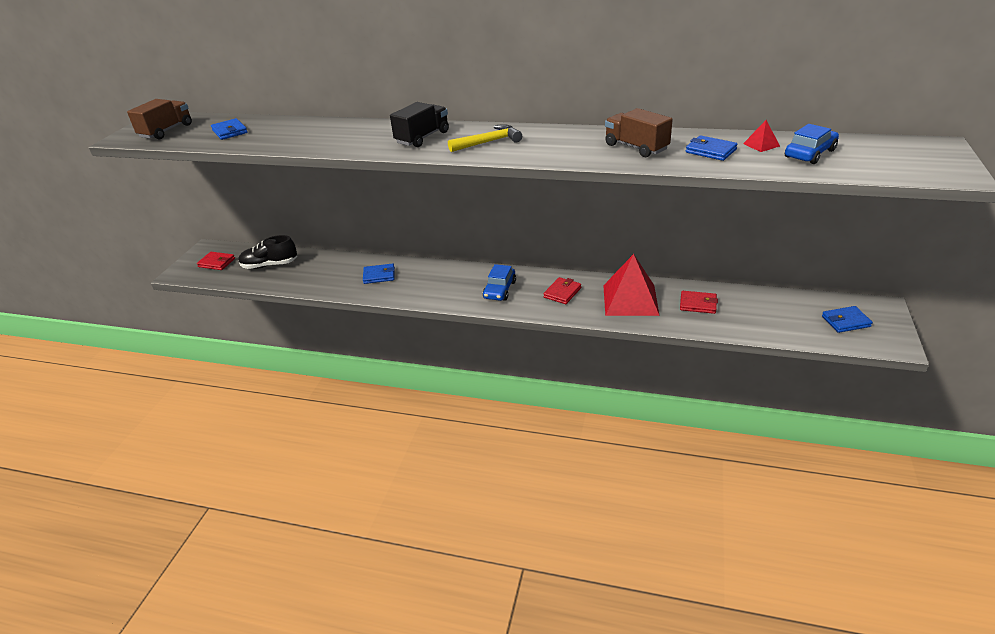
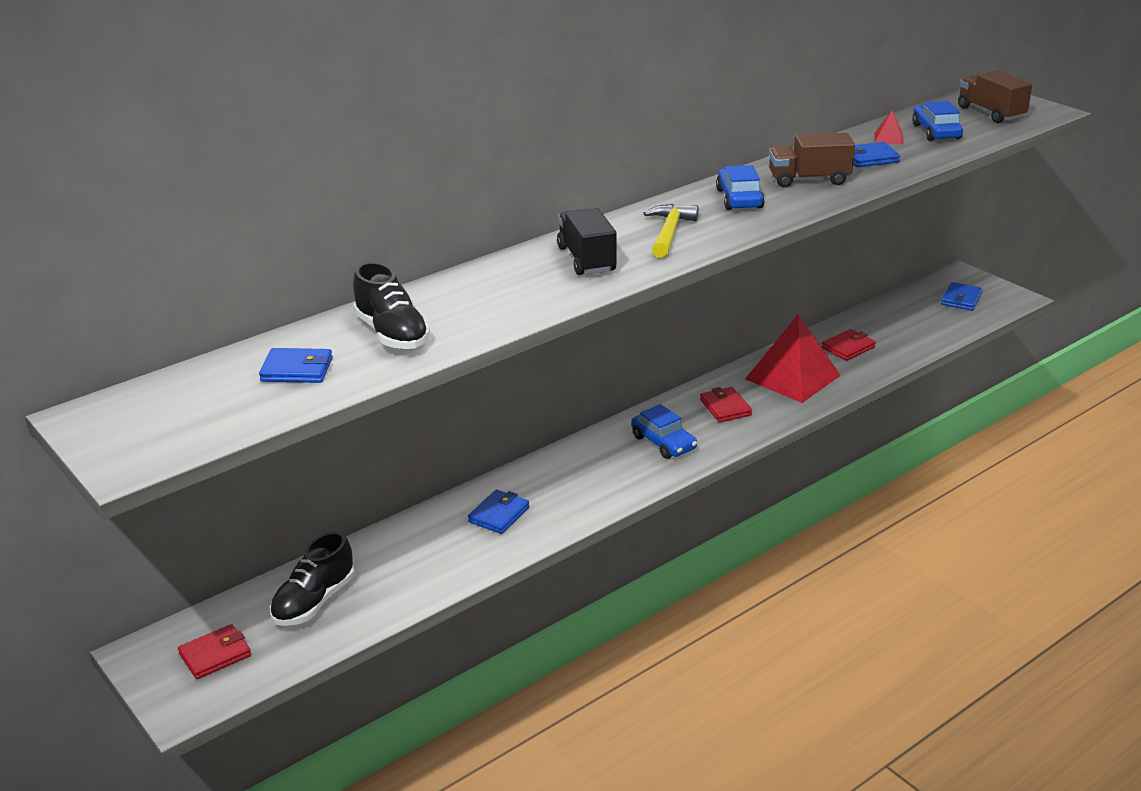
camera: 55 degrees left, 5 degrees down
(166, 131) = (178, 419): brown truck -> brown truck (990, 113)
(284, 133) = (392, 334): none -> black shoe
(569, 141) = (739, 199): none -> blue car

